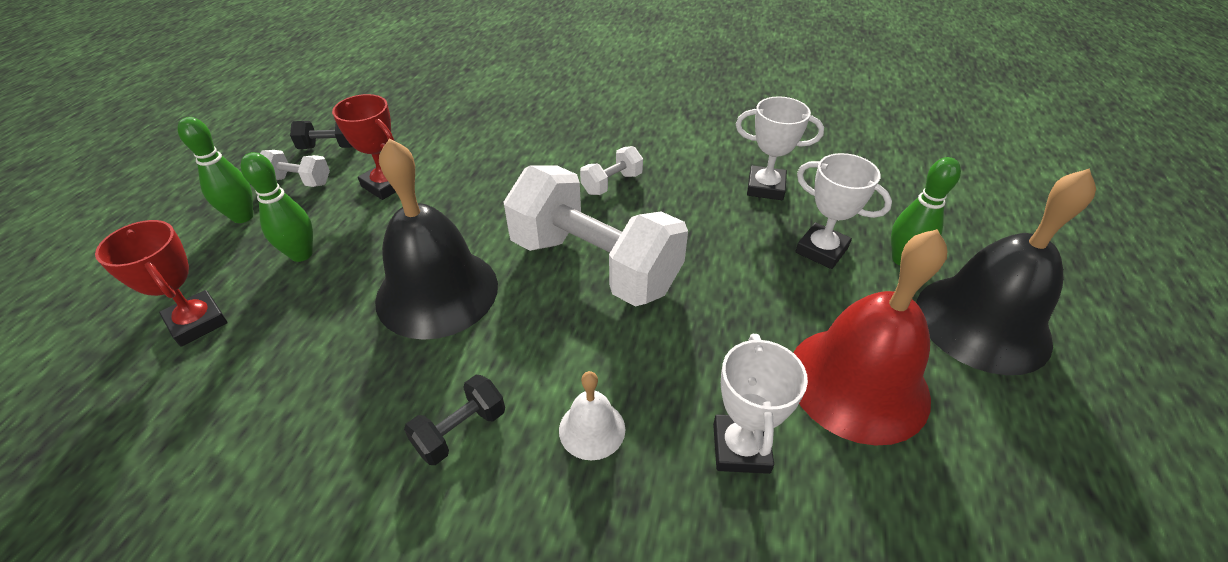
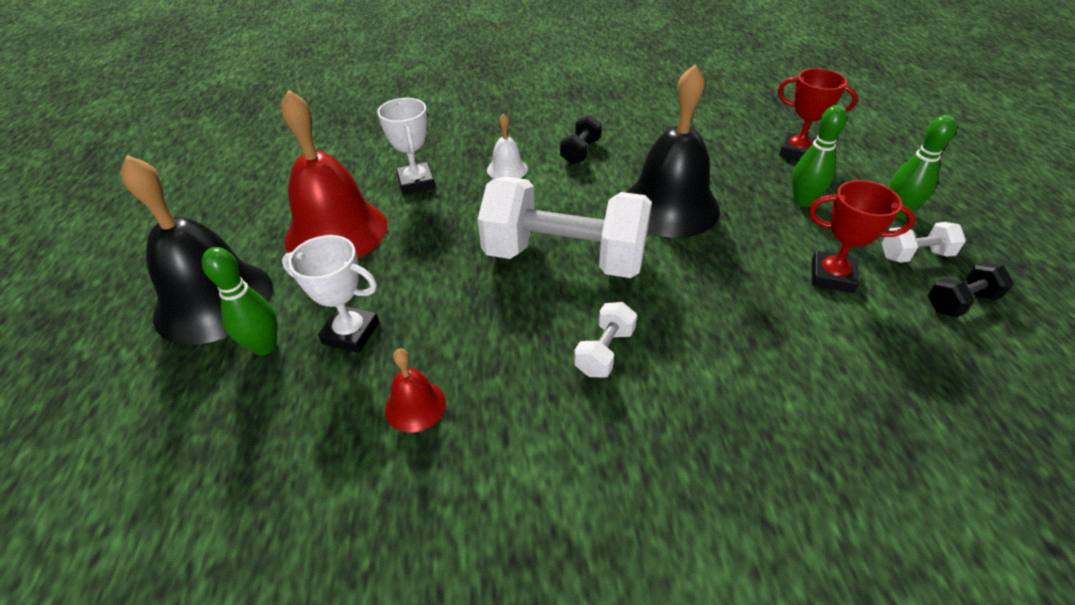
camera: 160 degrees right, 0 degrees up
(765, 187) = (415, 405): white trophy -> red bell

